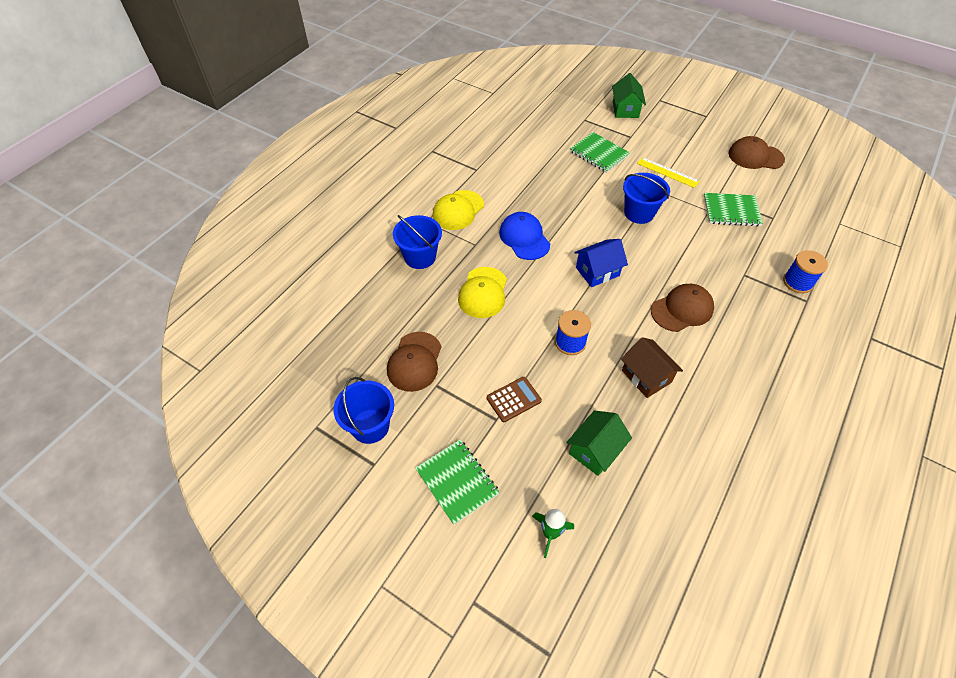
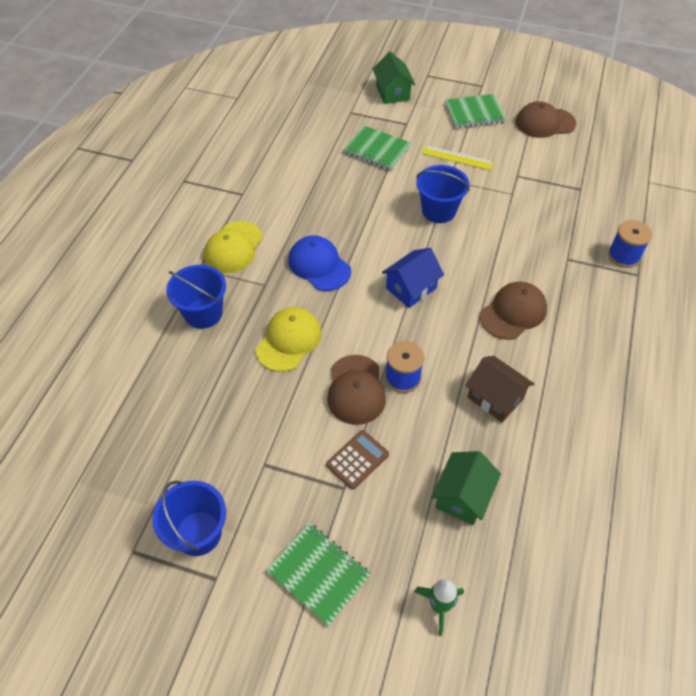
camera: 15 degrees left, 0 degrees up
(414, 361) = (231, 442): brown cap -> brown cap (356, 390)
(483, 292) = (289, 340): yellow cap -> yellow cap turned 150 degrees counterclockwise
(731, 211) = (536, 189): green notebook -> green notebook (474, 113)

